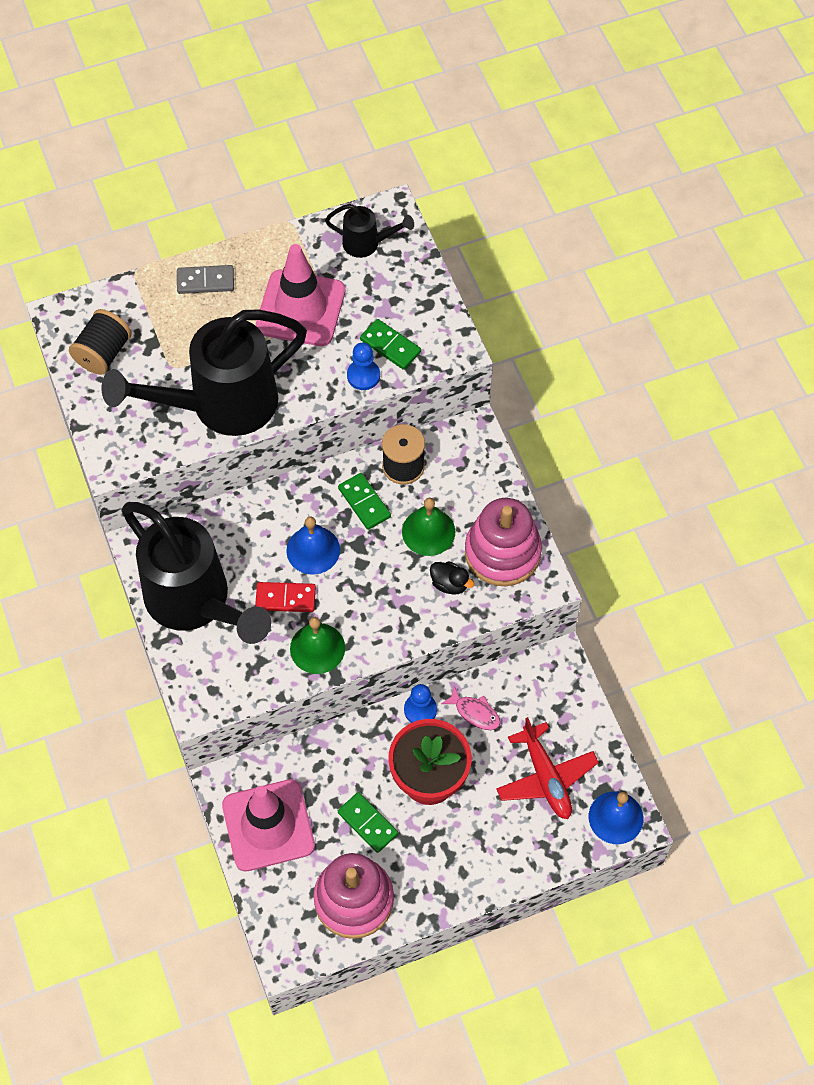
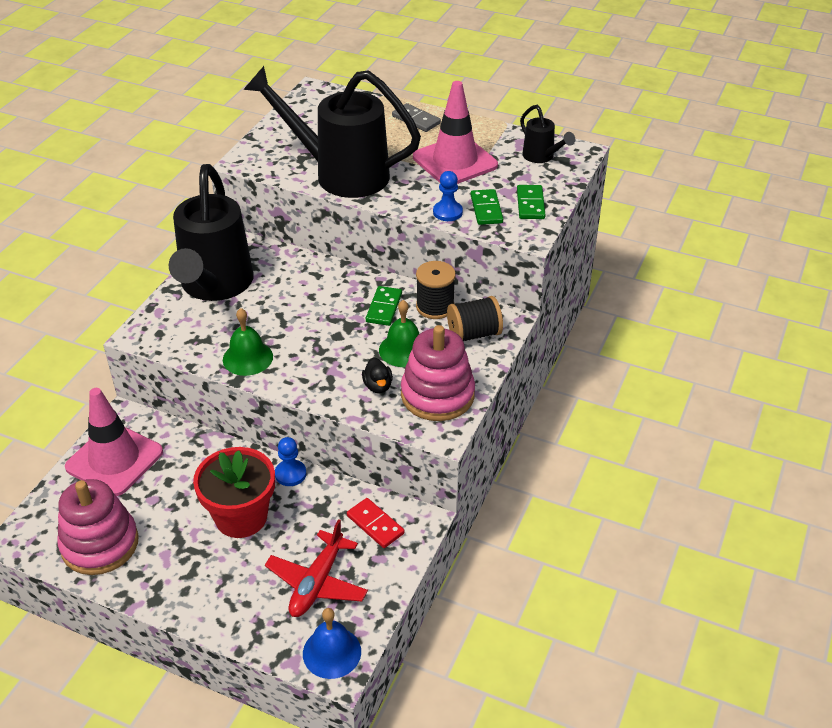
camera: 45 degrees right, 20 degrees down
(103, 353) = (312, 116): black spool -> black spool (474, 334)
(285, 598) = (266, 320): red domino -> red domino (375, 525)
(313, 550) = (318, 309): blue bell -> none
(367, 823) = (169, 509): green domino -> green domino (530, 204)
(475, 712) = (323, 504): pink fish -> none

